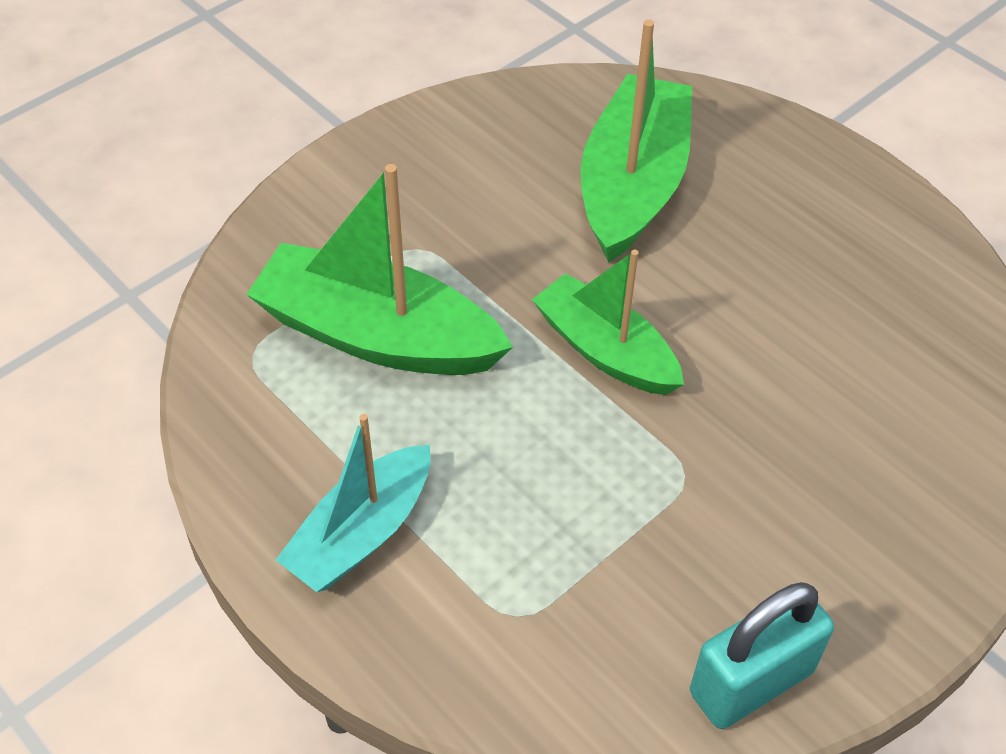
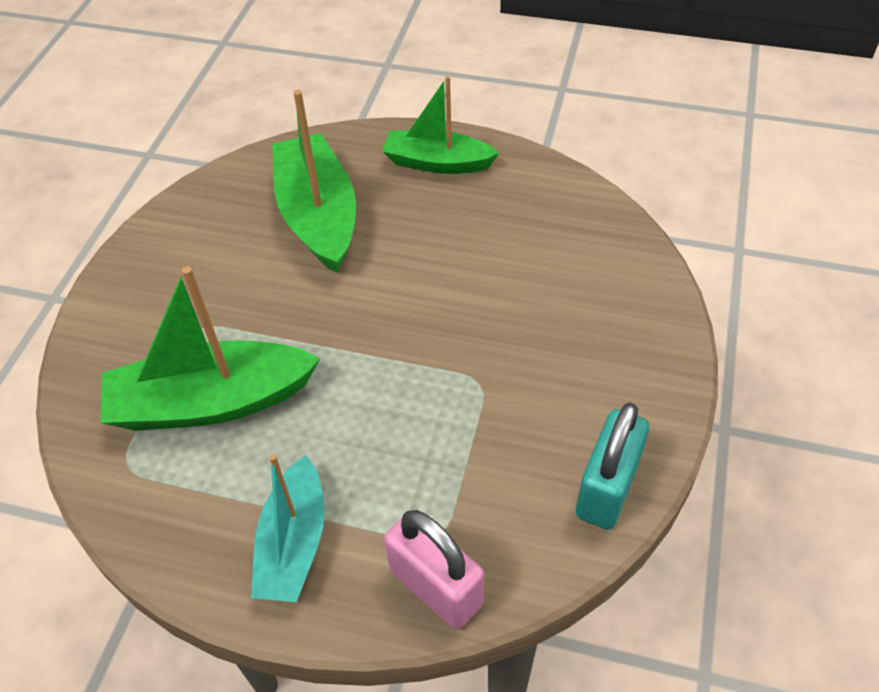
camera: 30 degrees left, 0 degrees up
(477, 669) = (436, 587): none -> pink padlock
(605, 350) = (374, 331): green boat -> green boat (437, 163)

